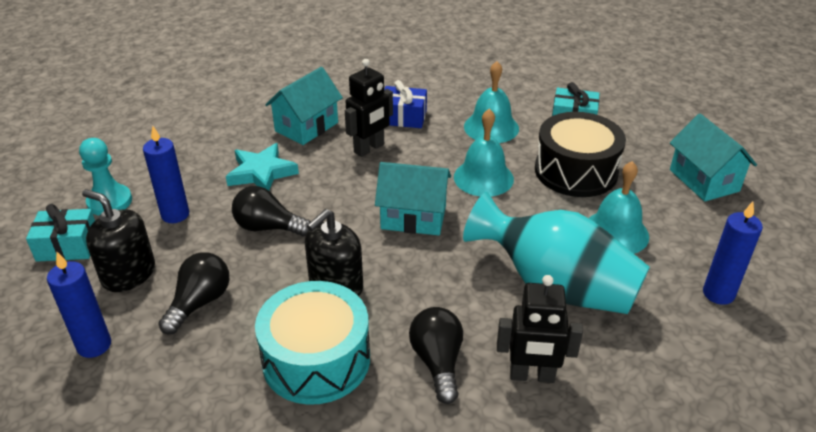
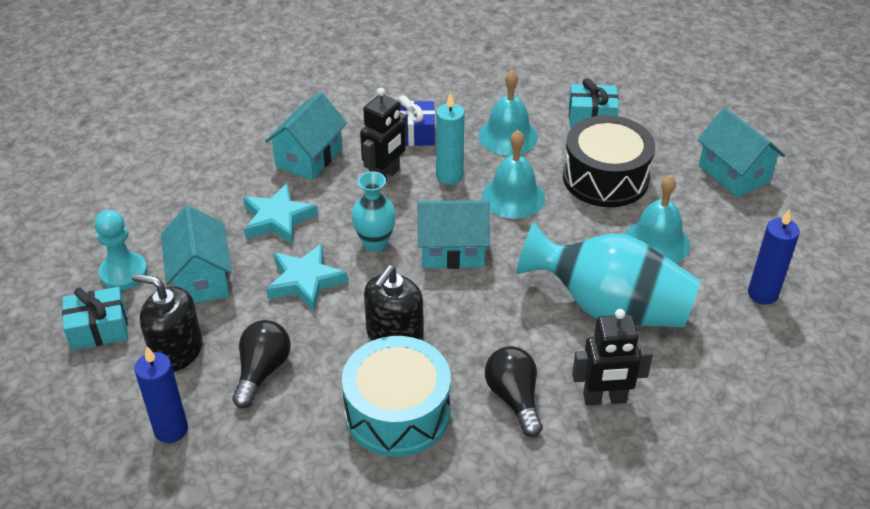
camera: 10 degrees left, 5 degrees up
(175, 215) = (201, 279): blue candle -> turquoise house
(268, 227) = (305, 281): black light bulb -> turquoise star
(343, 203) = (375, 243): none -> turquoise vase
(428, 154) = (449, 176): none -> turquoise candle

